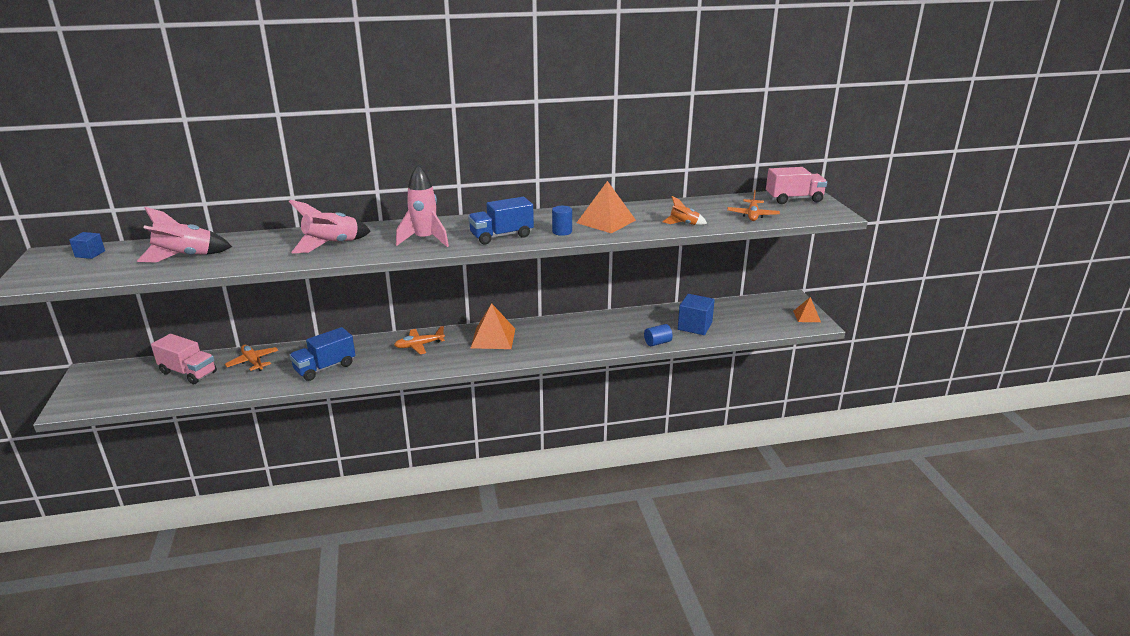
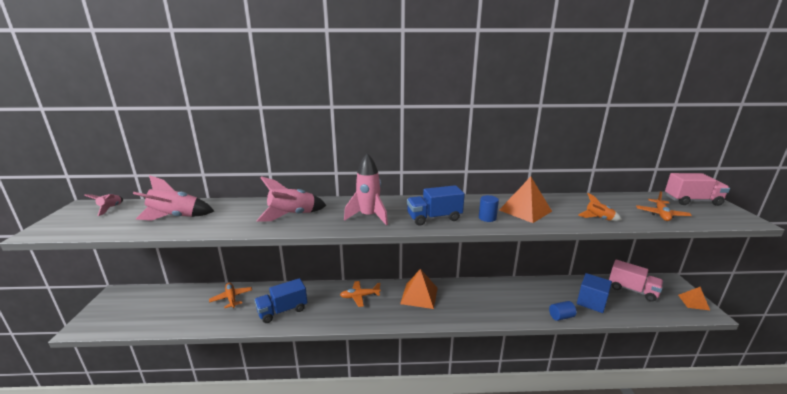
camera: 10 degrees right, 5 degrees down
(90, 254) = (111, 209): blue cube -> pink rocket
(188, 372) = (182, 303): pink truck -> pink truck (632, 290)

